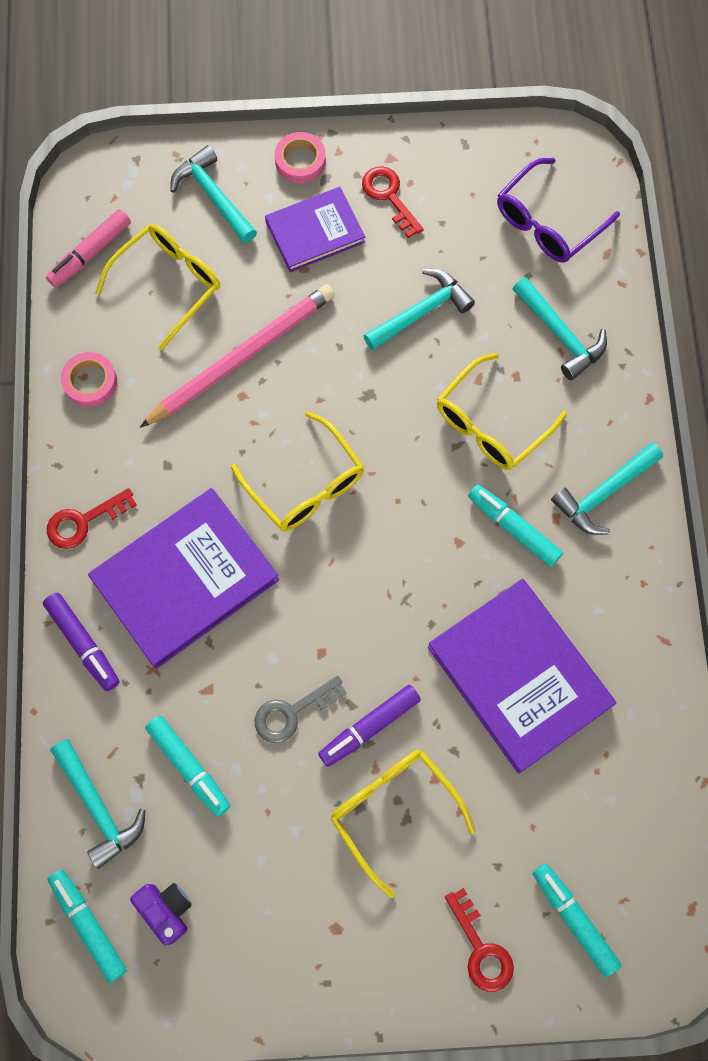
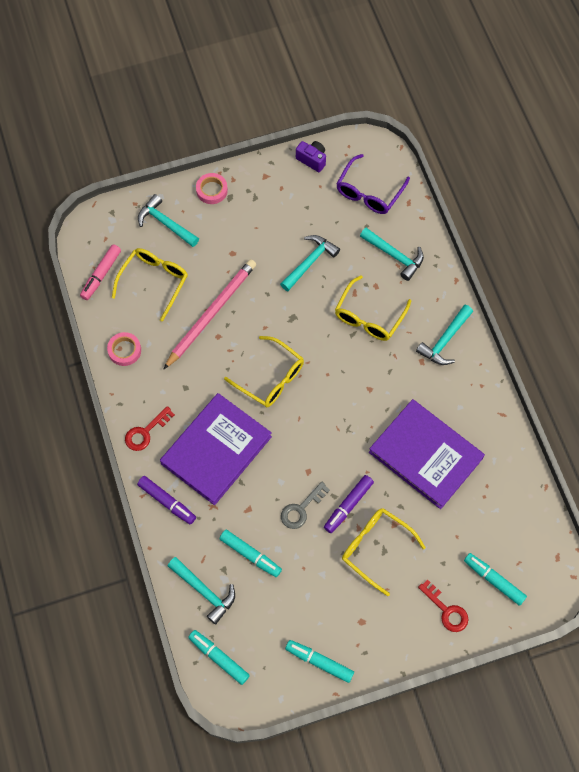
camera: 15 degrees left, 5 degrees down
(166, 910) = (261, 637): purple camera -> purple camera (312, 160)
(315, 232) = (233, 230): purple book -> none
(389, 196) = (271, 199): red key -> none
(513, 528) = (399, 373): turquoise marker -> turquoise marker (319, 662)

